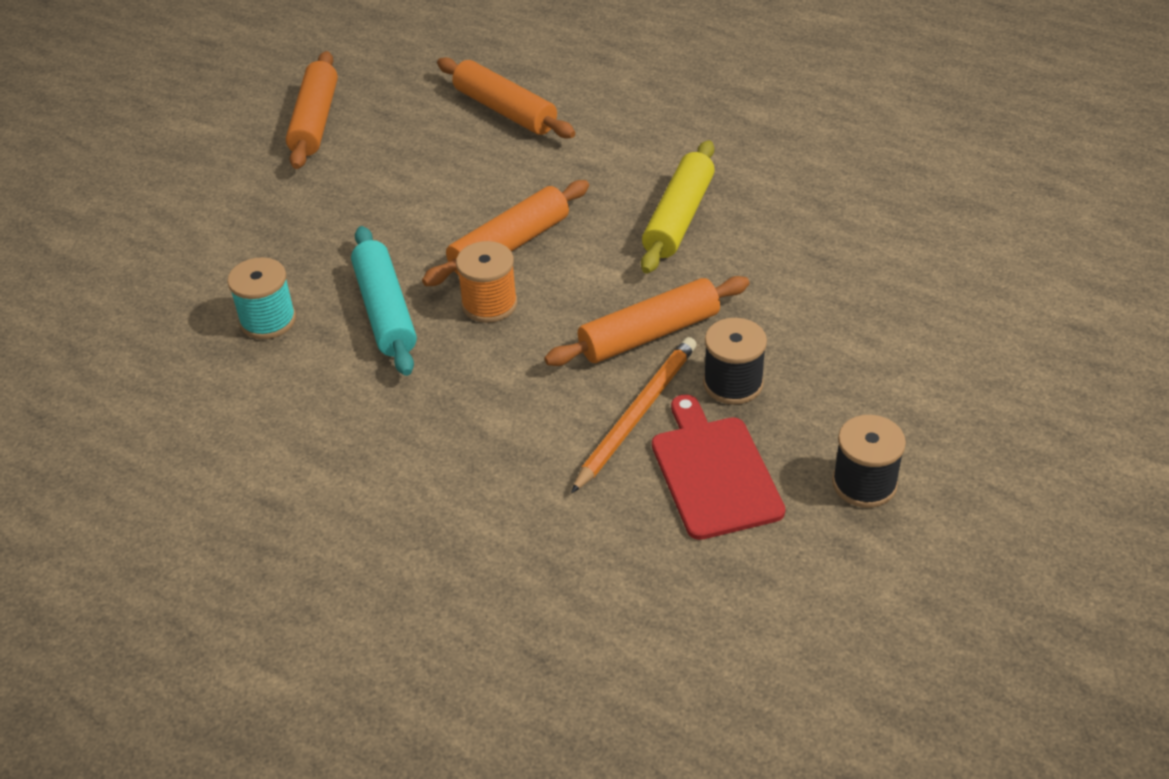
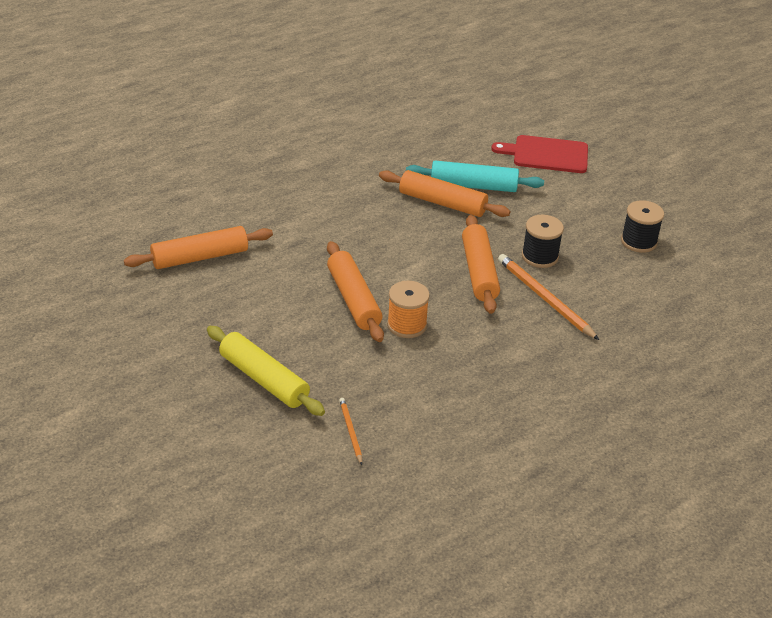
camera: 70 degrees left, 5 degrees down
(268, 320) = (350, 431): turquoise spool -> orange pencil
(315, 121) = (123, 350): orange rolling pin -> orange rolling pin (442, 203)
(385, 311) = (381, 372): turquoise rolling pin -> turquoise rolling pin (473, 186)
(679, 218) = (380, 226): yellow rolling pin -> yellow rolling pin (264, 379)
(714, 472) = (605, 286): red cutting board -> red cutting board (547, 154)

